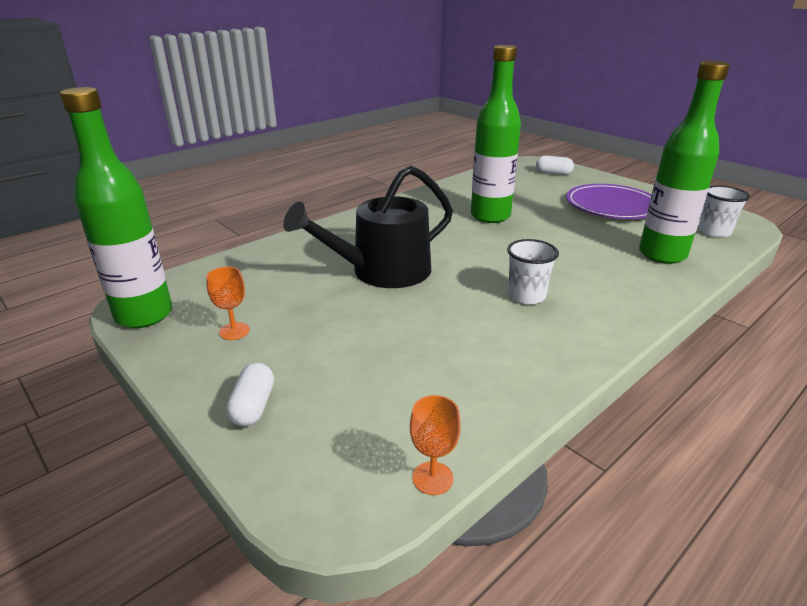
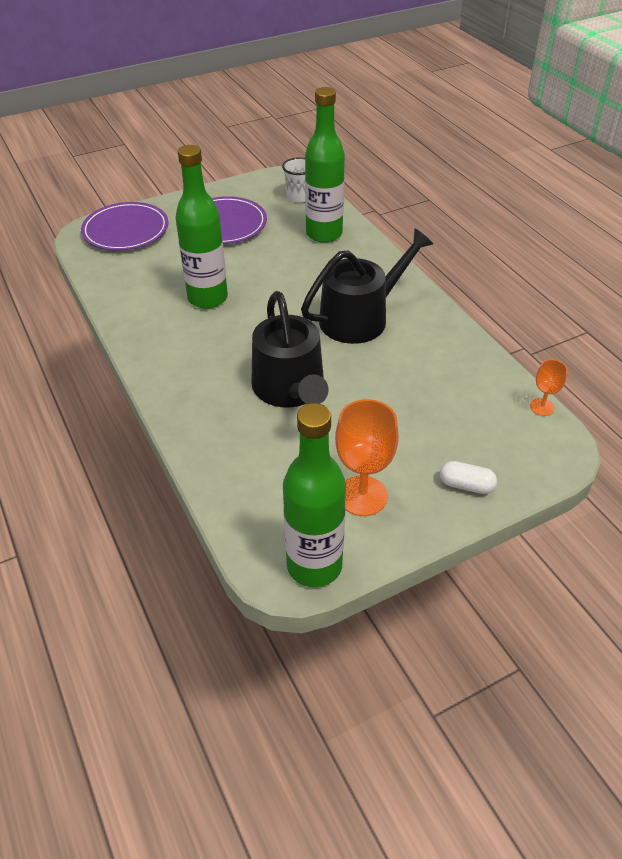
camera: 75 degrees left, 15 degrees up
(234, 331) = (362, 496): orange goblet -> orange goblet, size x1.88
(526, 296) = (360, 317): white cup -> black watering can
(553, 173) = (126, 230): white capsule -> purple plate

